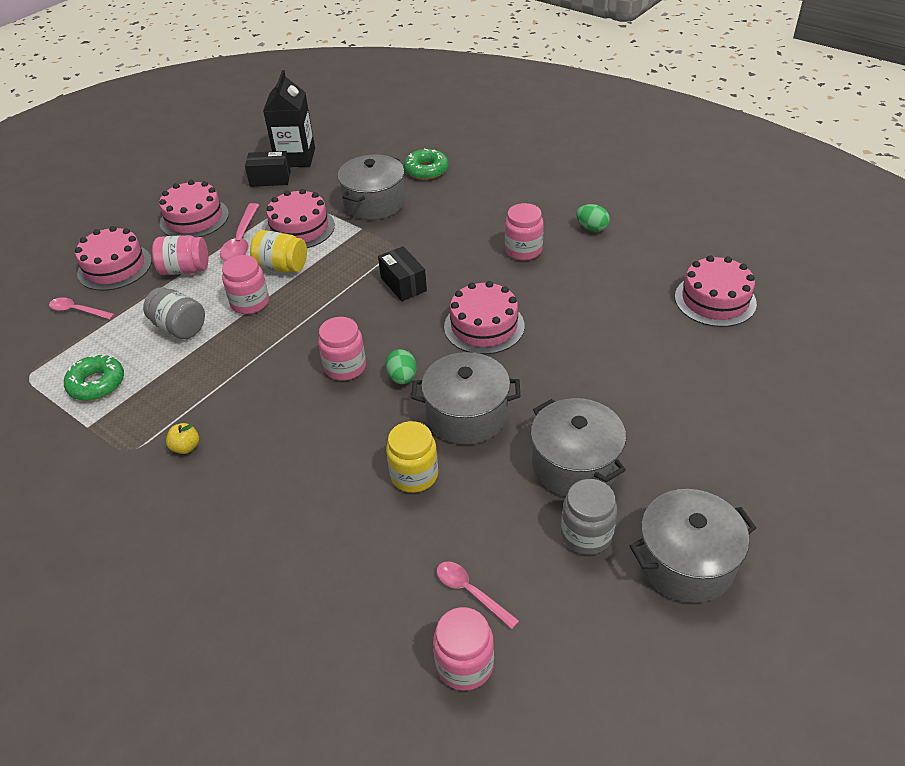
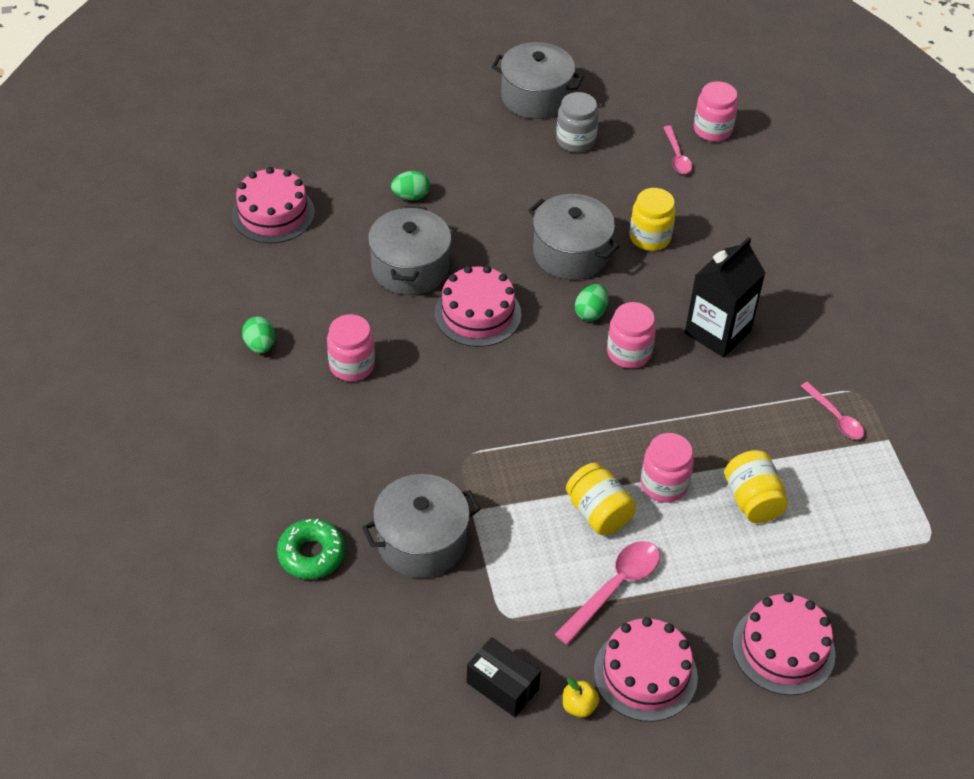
camera: 145 degrees left, 5 degrees up
(78, 311) = (852, 601): pink spoon -> pink spoon (835, 417)
(97, 383) = (864, 483): green donut -> none
(179, 327) = (752, 500): grey jar -> yellow jar
(185, 270) = (704, 584): pink jar -> none
(186, 447) = (809, 365): yellow apple -> yellow apple (579, 706)
(295, 158) = (437, 710): black carton -> black carton (717, 332)
(299, 228) = (536, 560): pink cake -> none
(403, 284) = (500, 405): black box -> none
(575, 464) = (534, 178): grey pot -> grey pot (410, 268)
(646, 377) = (411, 196): none -> green egg

